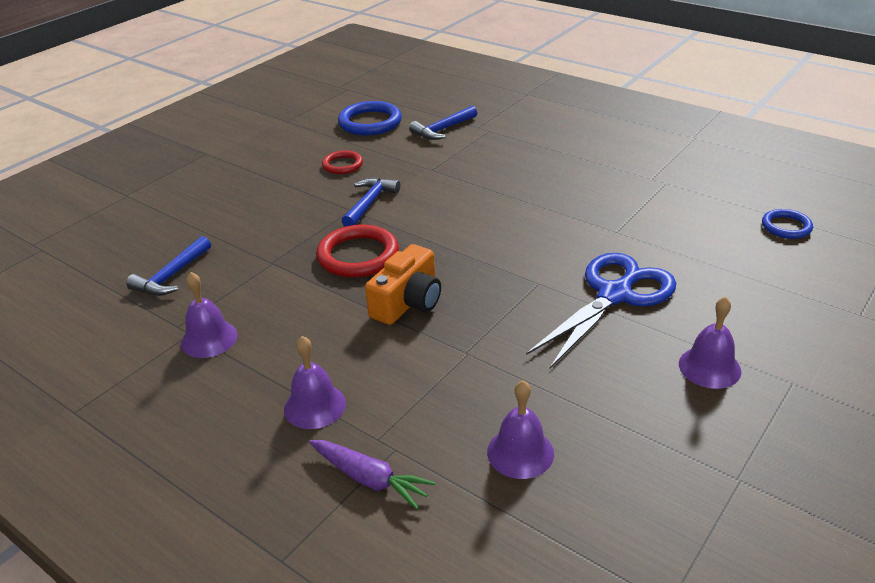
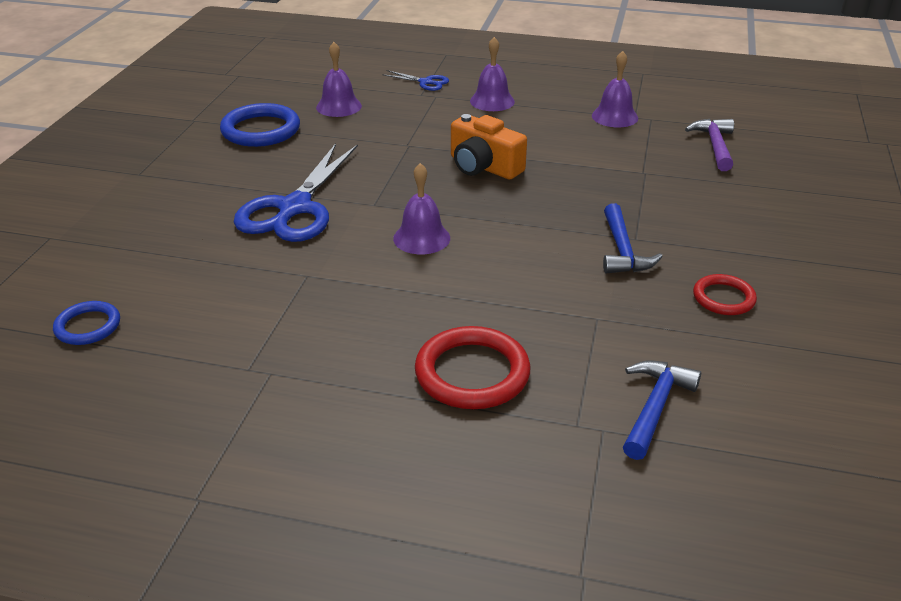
camera: 155 degrees right, 0 degrees up
(171, 276) = (714, 145): blue hammer -> purple hammer
(358, 255) = (569, 194): red ring -> red ring (472, 373)
(369, 479) = (425, 82): purple carrot -> blue scissors
(370, 122) = (792, 396): blue ring -> blue ring (261, 130)
(408, 302) = (483, 167): orange camera -> orange camera turned 60 degrees counterclockwise
(709, 367) = (206, 171): purple bell -> purple bell (421, 238)

